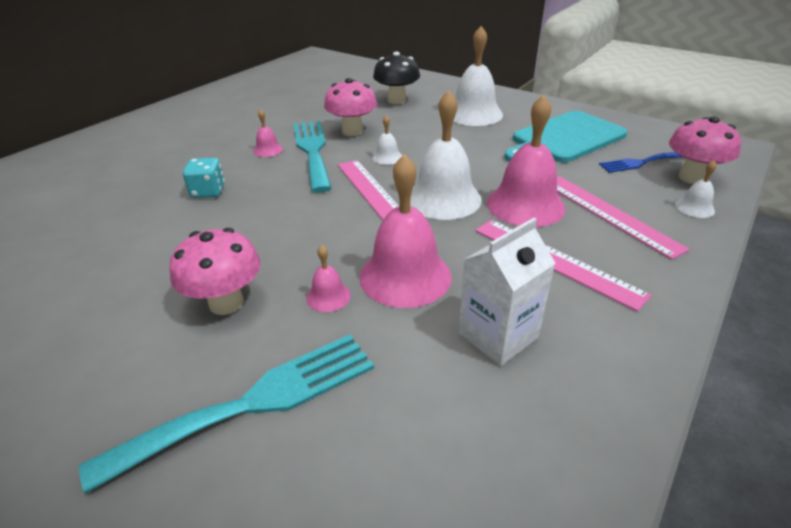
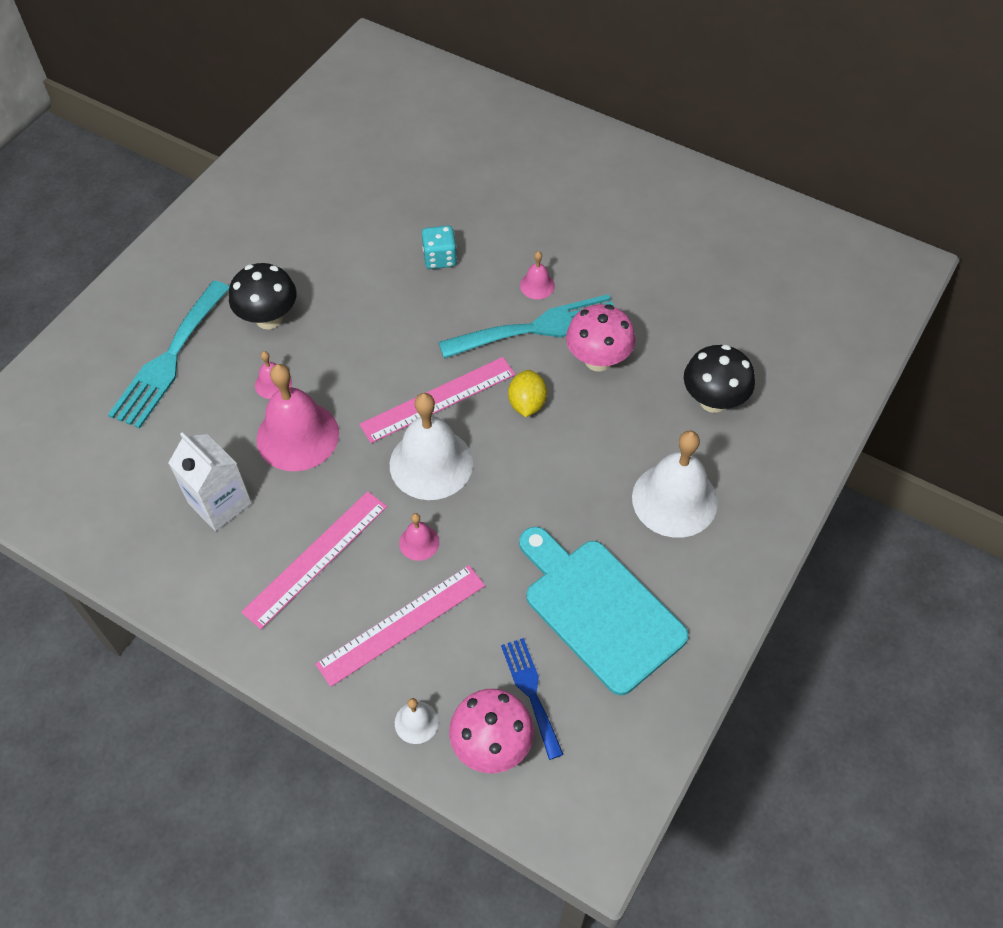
camera: 85 degrees right, 20 degrees up
(226, 303) = (269, 318): pink mushroom -> black mushroom
(254, 403) = (169, 359): turquoise fork -> turquoise fork turned 60 degrees clockwise
(387, 157) = (527, 404): white bell -> yellow lemon
(525, 205) = (419, 542): pink bell -> pink bell, size x0.46

